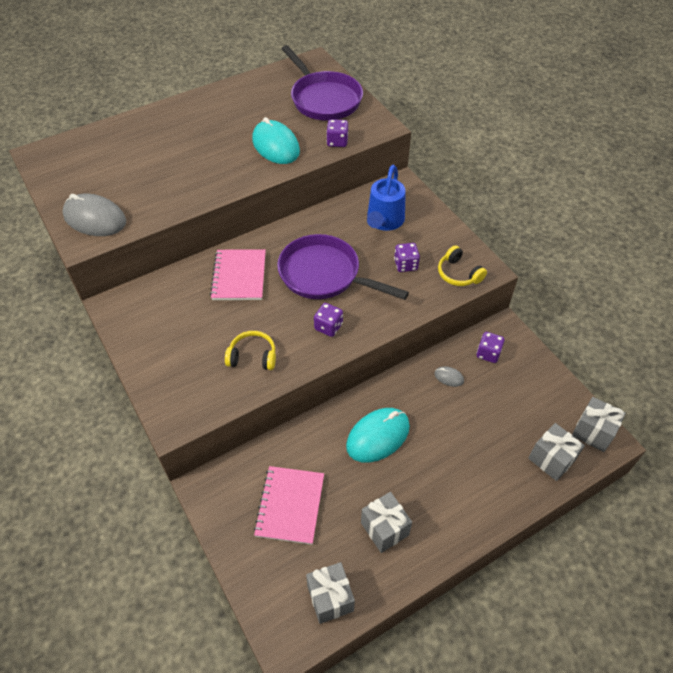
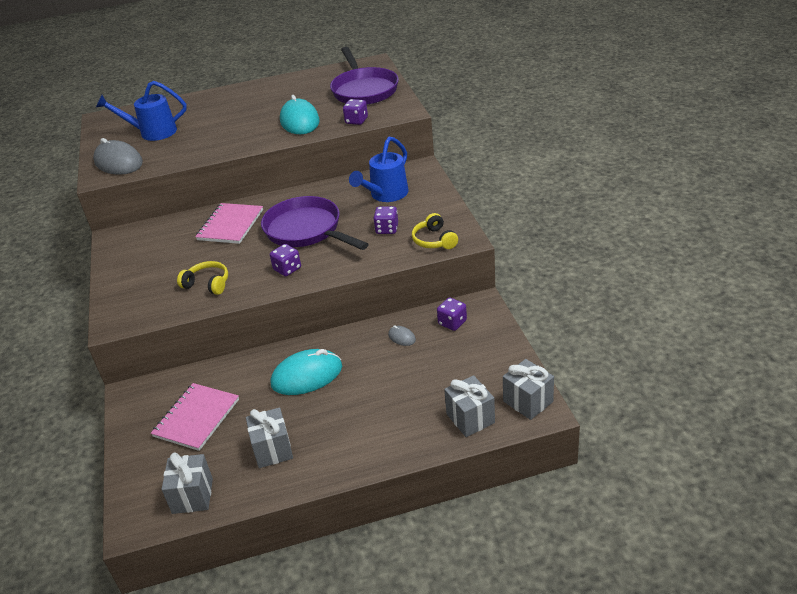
camera: 20 degrees right, 15 degrees down
(113, 172) = (152, 132): none -> blue watering can

